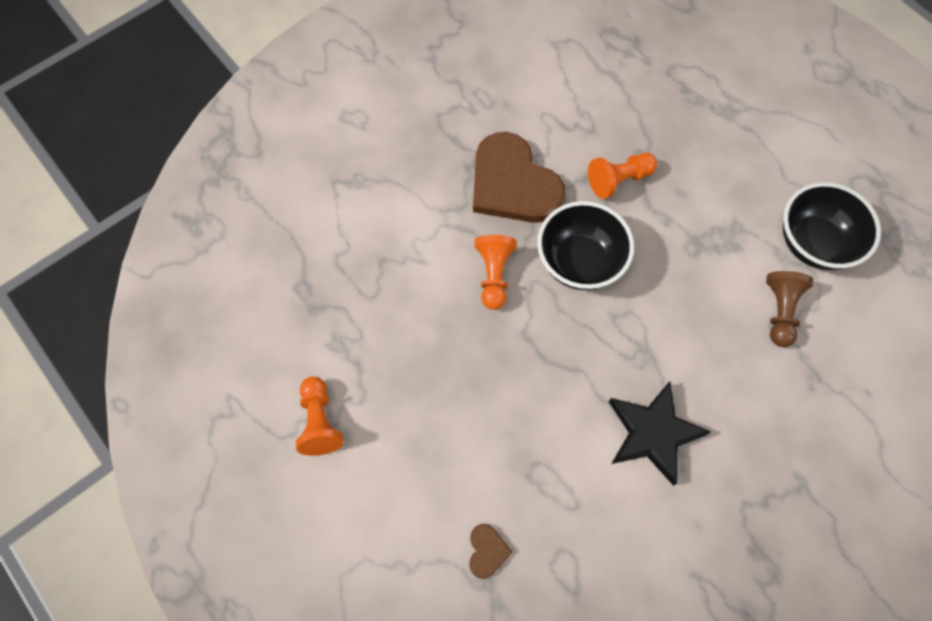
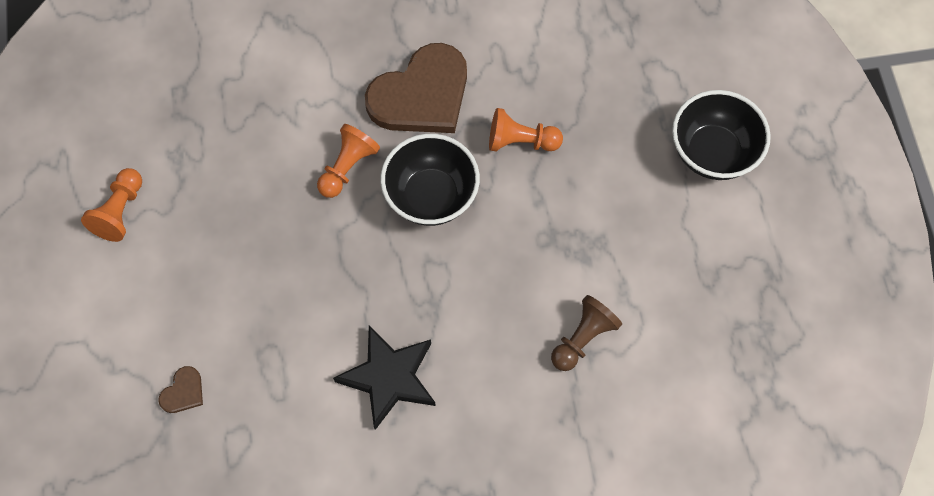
camera: 30 degrees right, 0 degrees up
(513, 184) = (421, 95): brown heart -> brown heart turned 120 degrees counterclockwise
(814, 243) = (663, 295): black bowl -> black bowl (712, 152)

